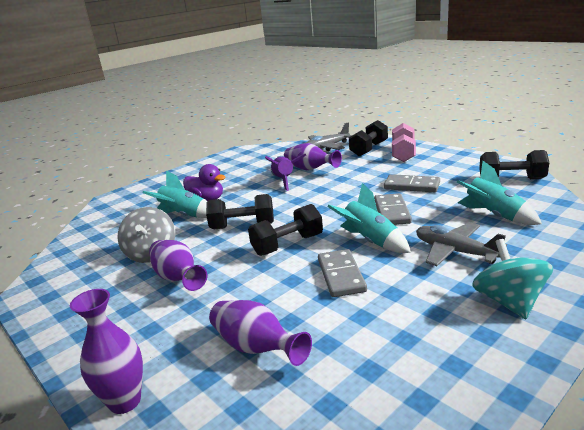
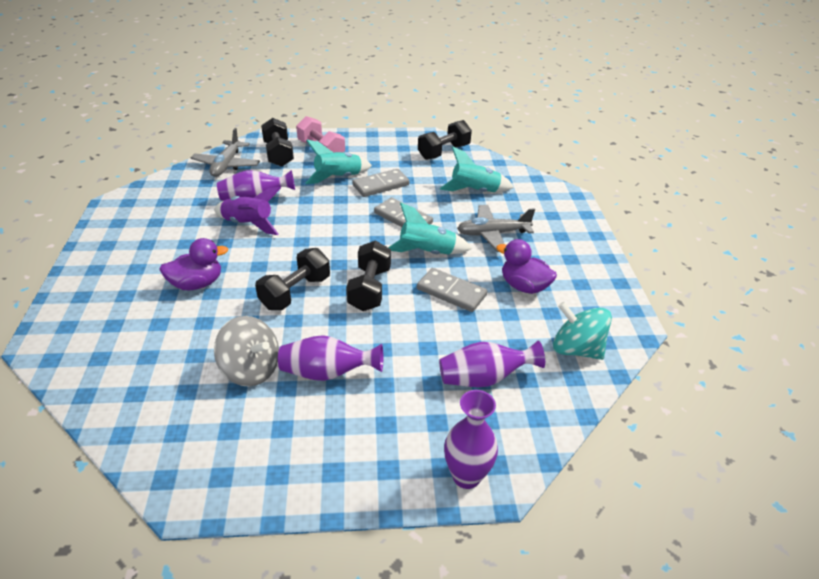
camera: 55 degrees left, 15 degrees up
(184, 215) = (204, 313): turquoise rocket -> turquoise rocket (338, 178)
(414, 304) = (524, 286): none -> purple duck
(509, 302) = (565, 256): turquoise spinning top -> turquoise spinning top (576, 349)

